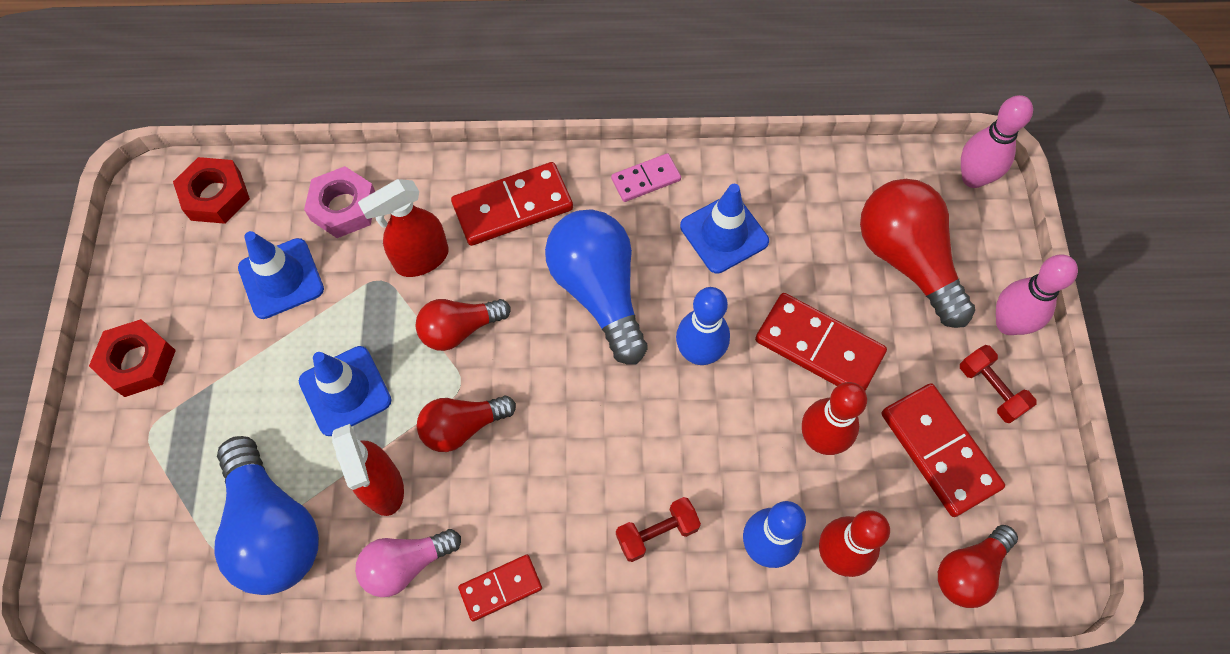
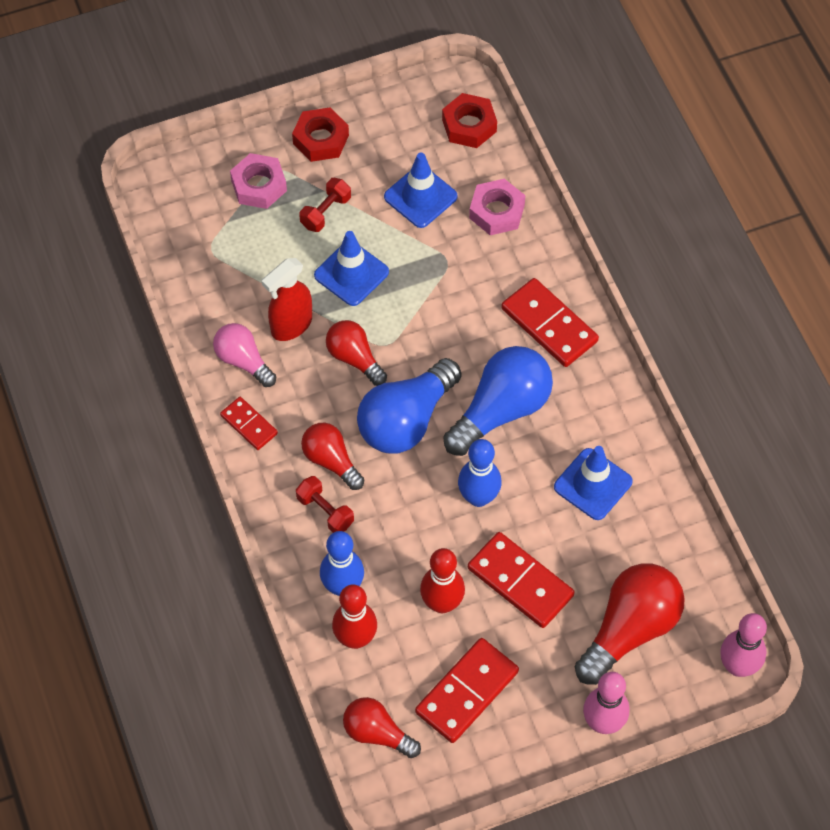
camera: 70 degrees right, 5 degrees down
(161, 459) = (259, 186): none -> pink nut
(273, 529) = (237, 272): blue light bulb -> blue light bulb (406, 421)
(421, 259) = (476, 280): red spray bottle -> none
(459, 329) = (429, 328): red light bulb -> red light bulb (331, 461)
(646, 179) = (618, 411): pink domino -> none
(818, 347) = (520, 582): red domino -> red domino turned 60 degrees counterclockwise
(990, 389) = (536, 720): red dumbbell -> red dumbbell (325, 212)

